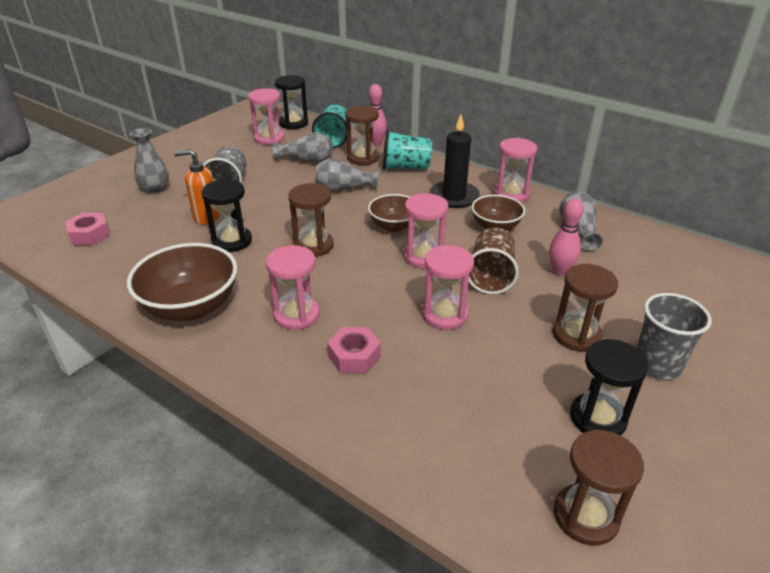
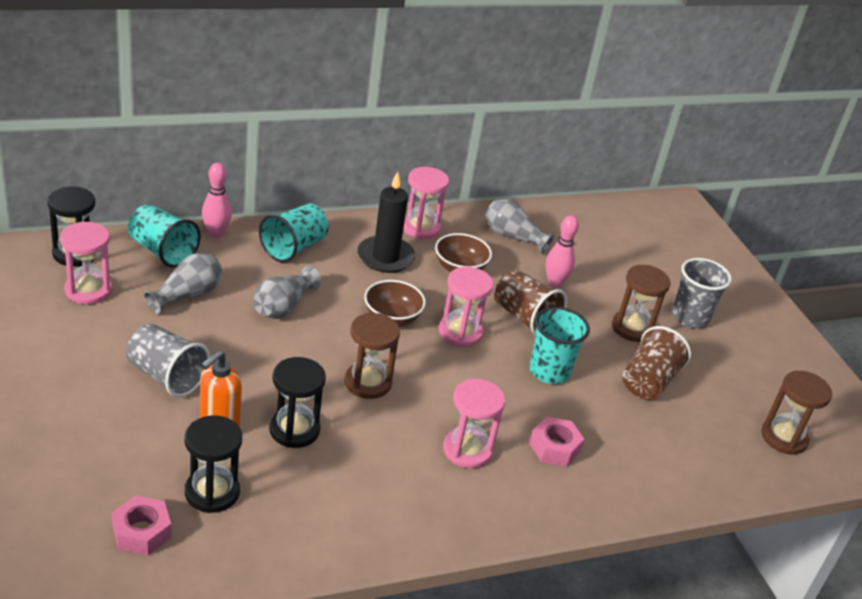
camera: 60 degrees left, 0 degrees up
(155, 189) = (93, 434): grey vase -> none
(191, 307) = (384, 510): brown bowl -> none
(362, 158) = (235, 259): brown hourglass -> none
(444, 315) = (549, 371): pink hourglass -> turquoise cup
(519, 375) = (648, 381): none -> brown cup
(598, 418) = (715, 377): black hourglass -> black hourglass (212, 492)

